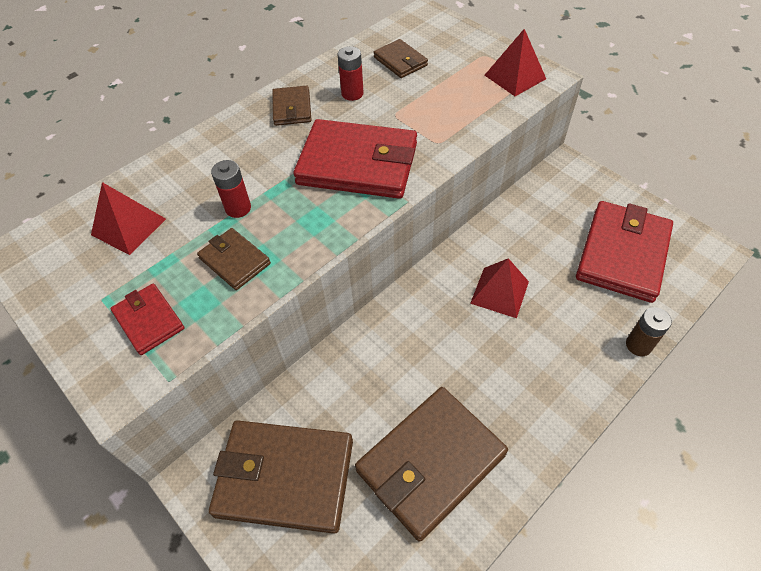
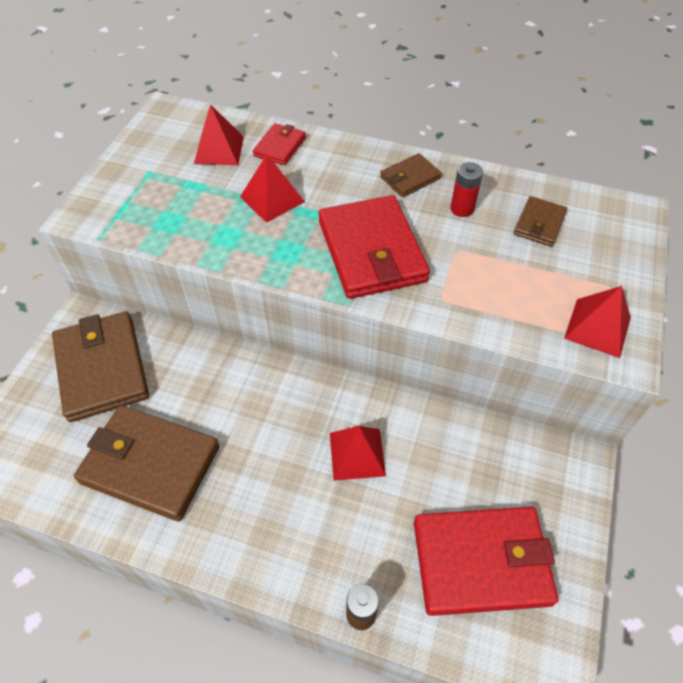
camera: 60 degrees right, 0 degrees up
(149, 321) = (141, 203): red wallet -> red wallet (279, 147)
(235, 261) = (218, 222): brown wallet -> none
(238, 208) = (272, 199): red battery -> red pyramid

